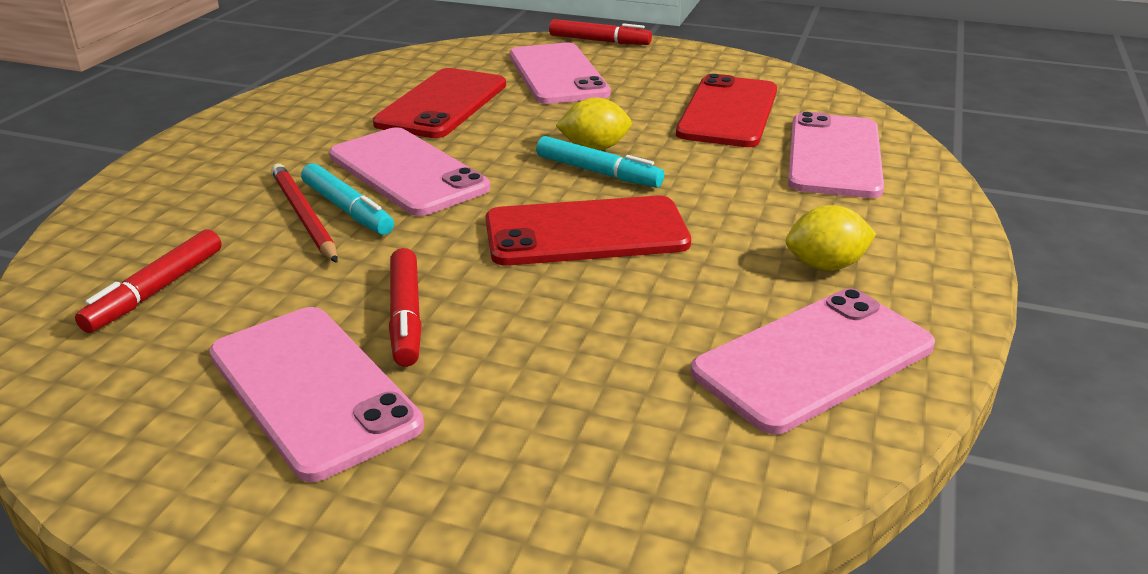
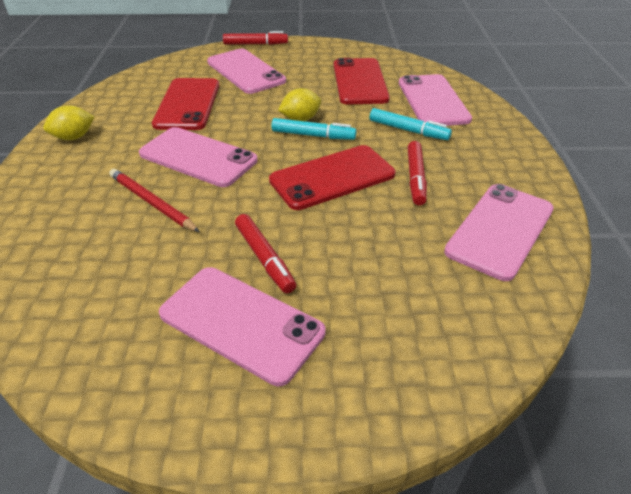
camera: 20 degrees left, 10 degrees up
(156, 291) = (88, 280): red marker -> red marker (415, 178)
(348, 209) = (177, 192): turquoise marker -> turquoise marker (408, 130)
(825, 266) = (470, 171): yellow lemon -> yellow lemon (74, 137)

